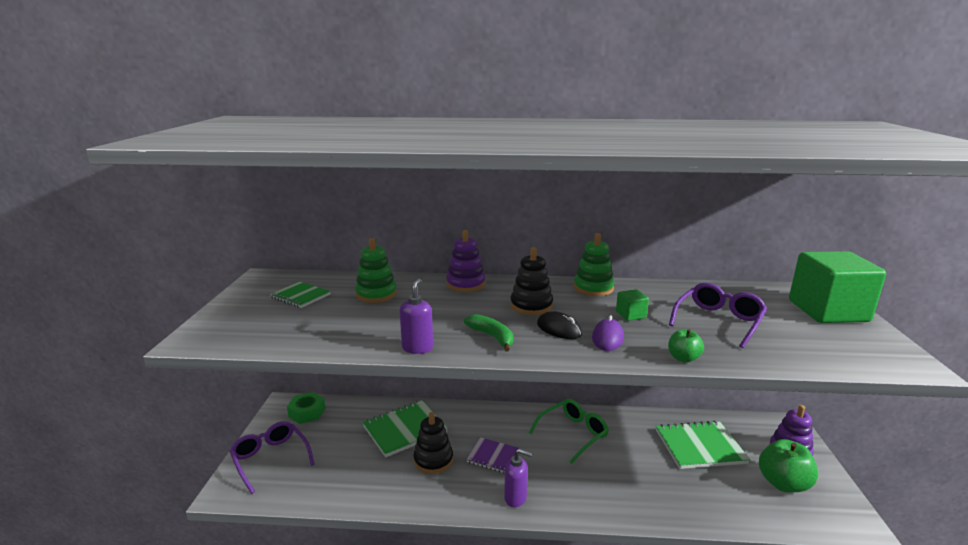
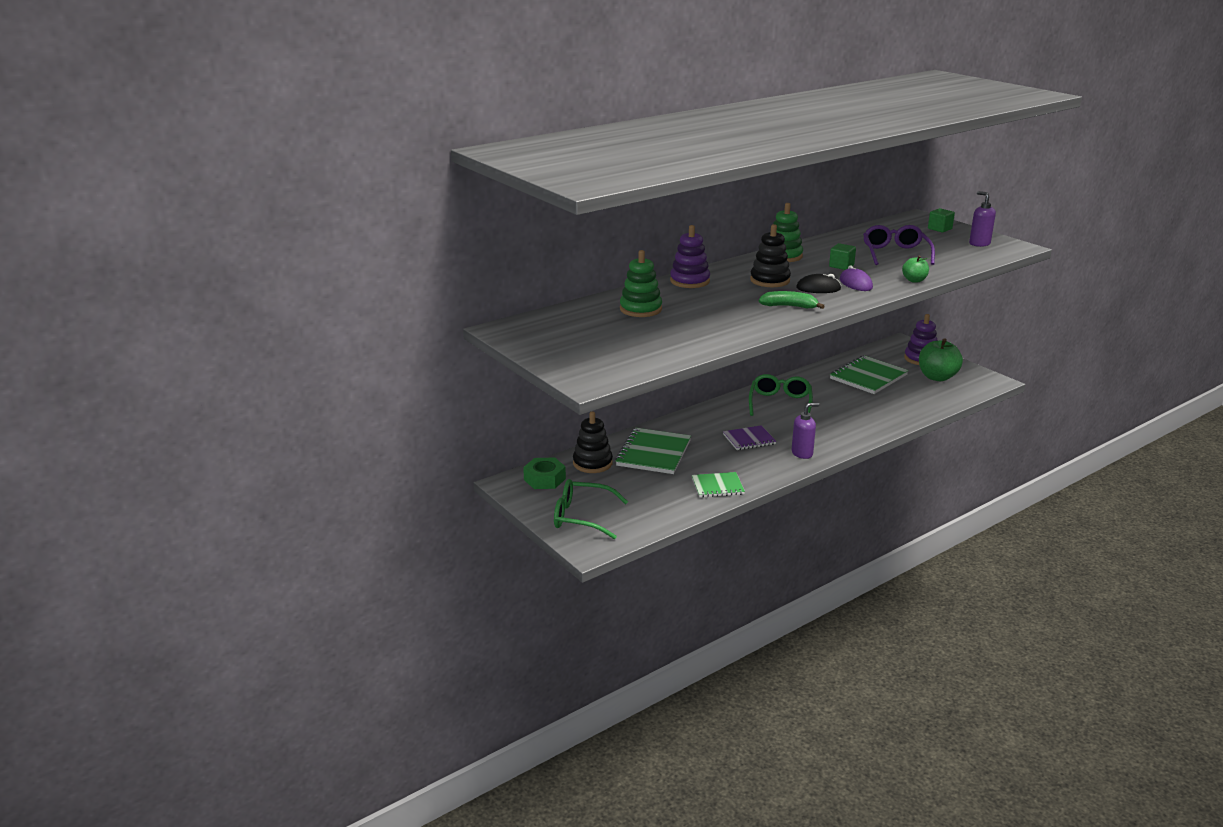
camera: 40 degrees left, 5 degrees up
(270, 459) = (582, 517): purple glasses -> green glasses
(300, 296) = (583, 330): green notebook -> green notebook (717, 486)
(417, 348) = (759, 328): purple soap dispenser -> purple soap dispenser (979, 243)
(433, 460) = (711, 460): black stacking toy -> black stacking toy (592, 463)
(828, 311) = (939, 229): green cube -> green cube, size x0.41

